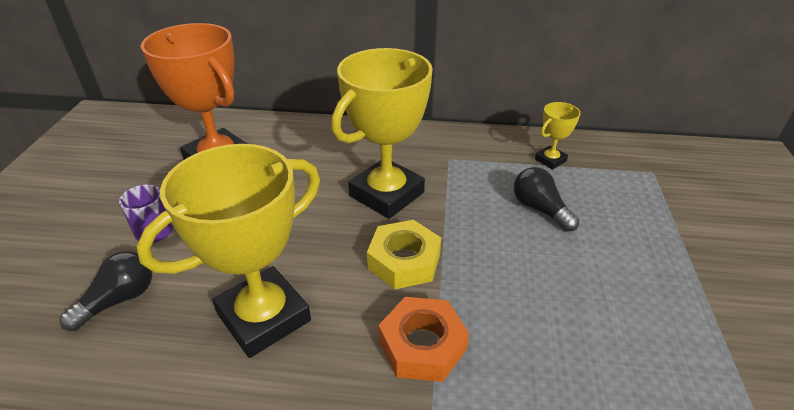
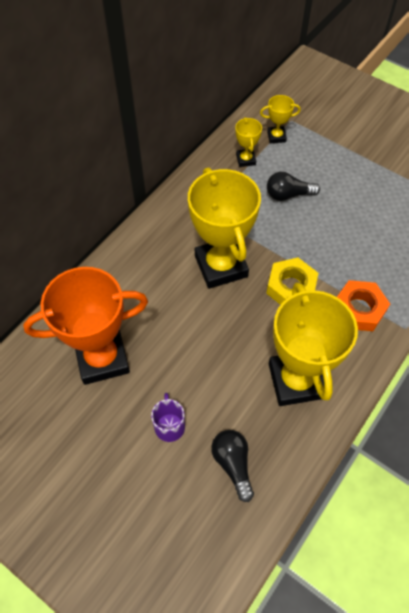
camera: 60 degrees left, 20 degrees up
(613, 170) = (276, 137): none -> yellow trophy

